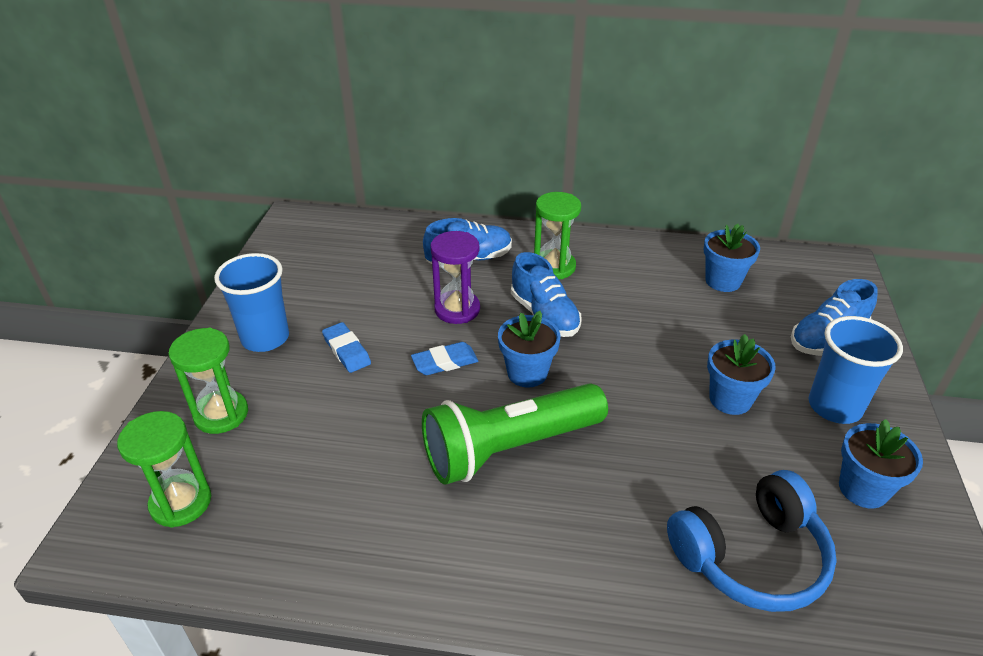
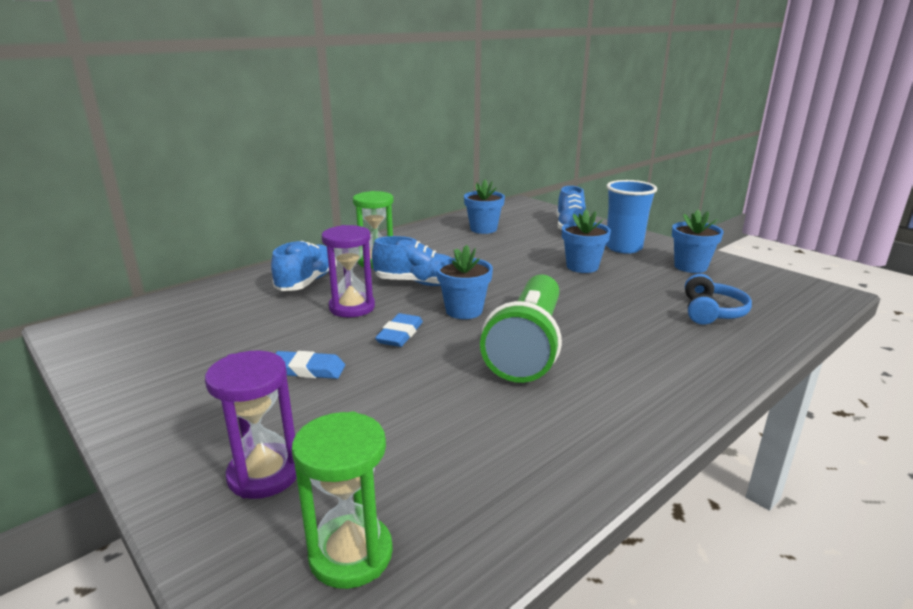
camera: 50 degrees left, 15 degrees down
(221, 414) = (264, 474): green hourglass -> purple hourglass
(265, 338) = (206, 405): blue cup -> none
(751, 556) = (711, 312): blue headphones -> blue headphones, size x0.64

